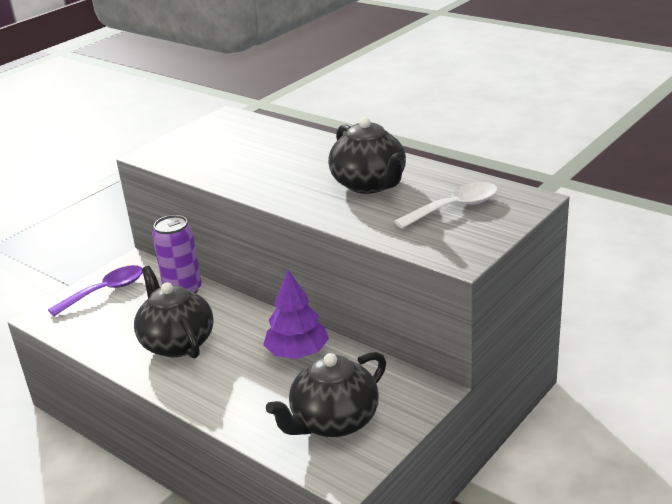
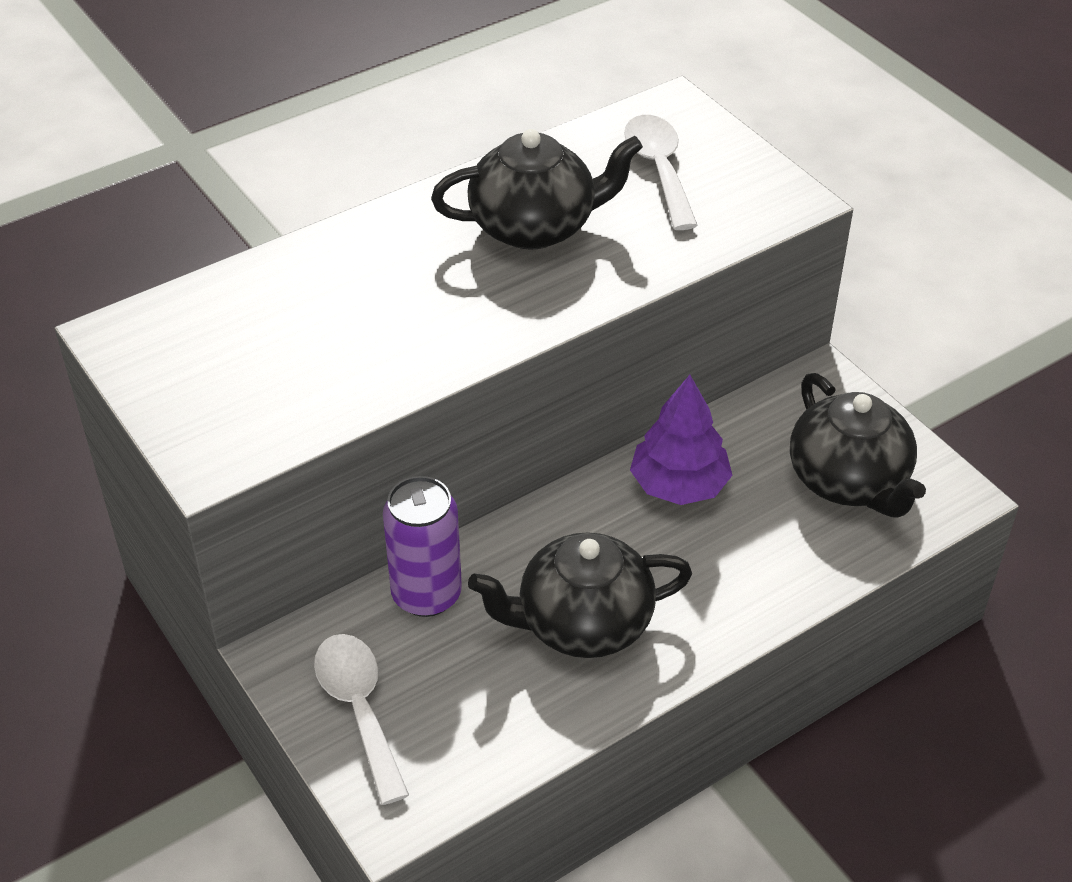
camera: 75 degrees left, 15 degrees up
(106, 291) = (359, 709): purple spoon -> white spoon

